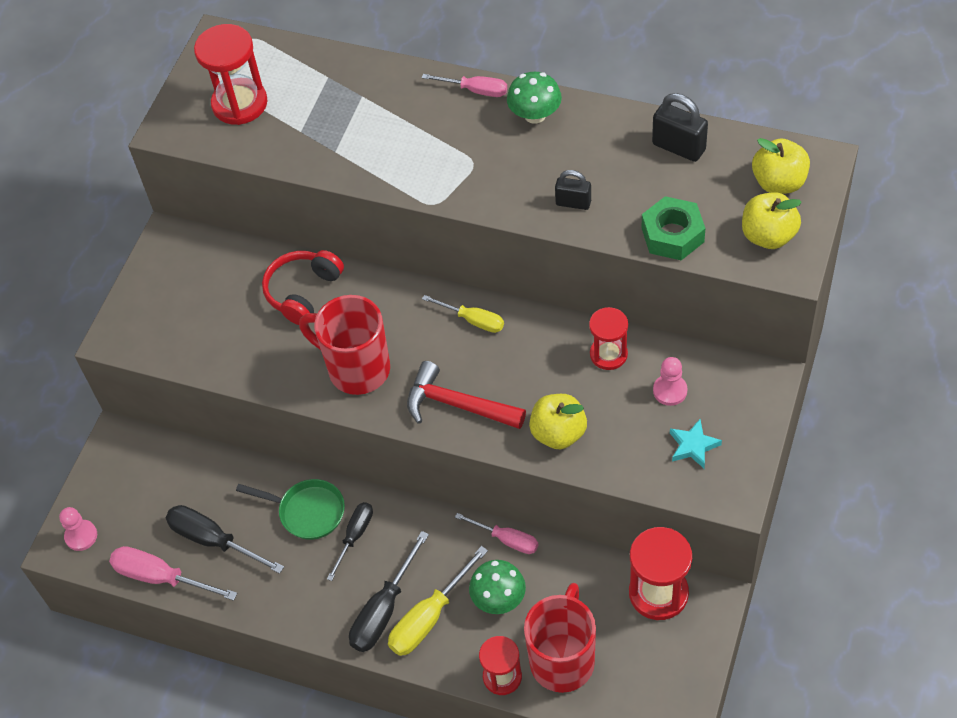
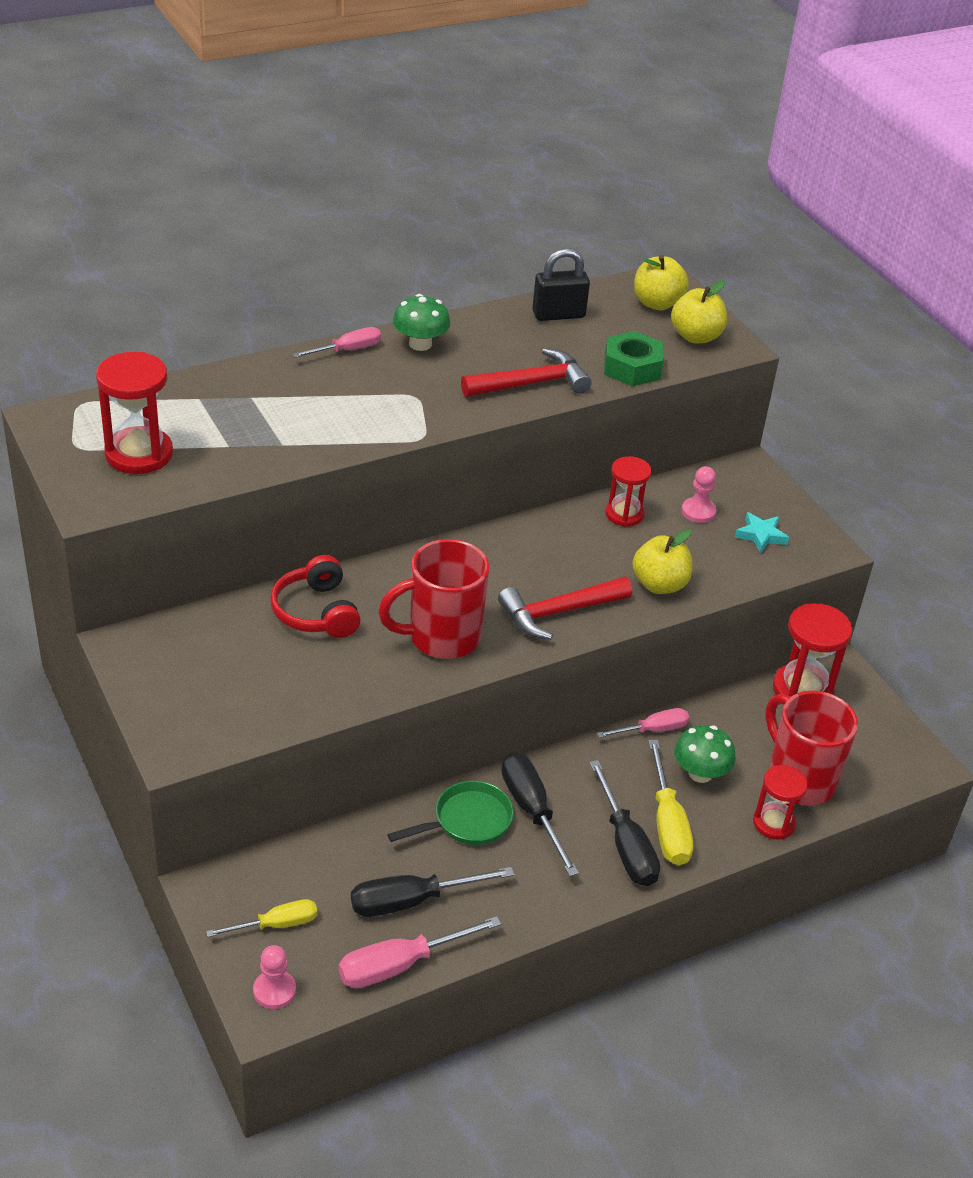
camera: 55 degrees left, 15 degrees down
(355, 536) = (531, 810): black screwdriver -> black screwdriver, size x1.53
(473, 320) = (491, 550): yellow screwdriver -> yellow screwdriver (276, 924)
(573, 203) = (532, 383): black padlock -> red hammer

